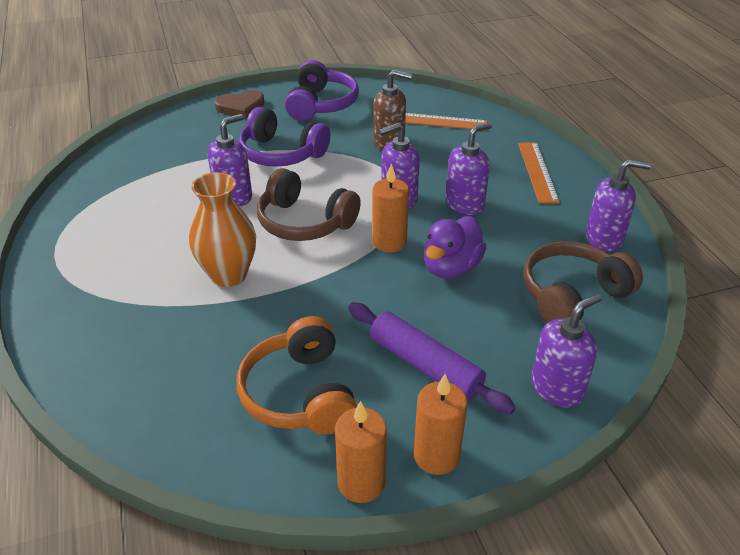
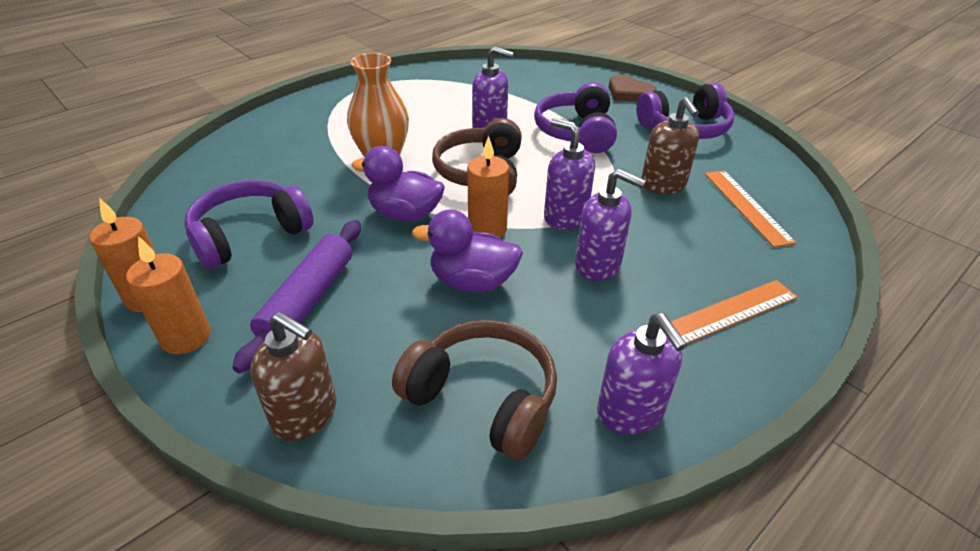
camera: 65 degrees right, 0 degrees up
(300, 393) = (249, 235): orange headphones -> purple headphones
(336, 282) = (405, 214): none -> purple duck
(557, 388) = (305, 414): purple soap dispenser -> brown soap dispenser

